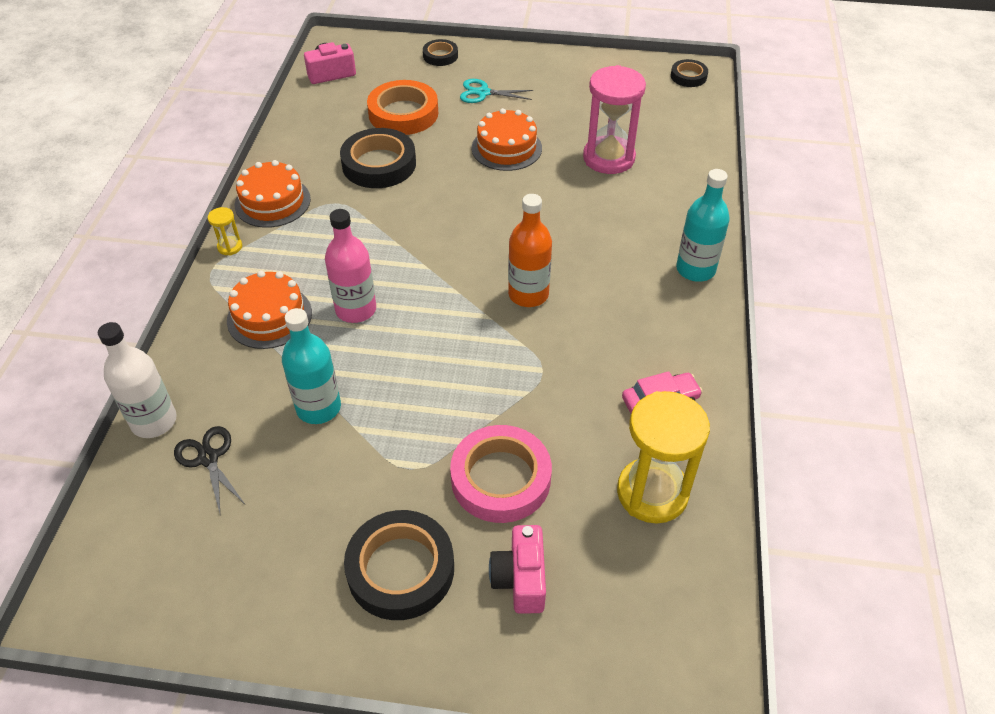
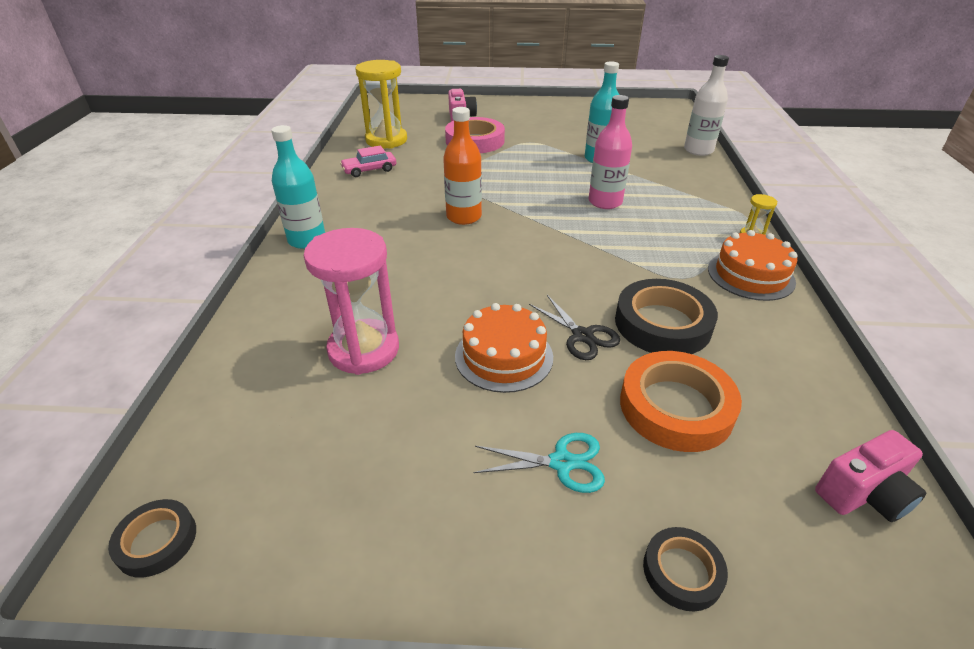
camera: 175 degrees right, 10 degrees down
(208, 458) = (650, 141): black scissors -> black scissors (582, 336)
(269, 316) = (670, 195): orange cake -> none
(400, 569) = (521, 118): black tape -> none

